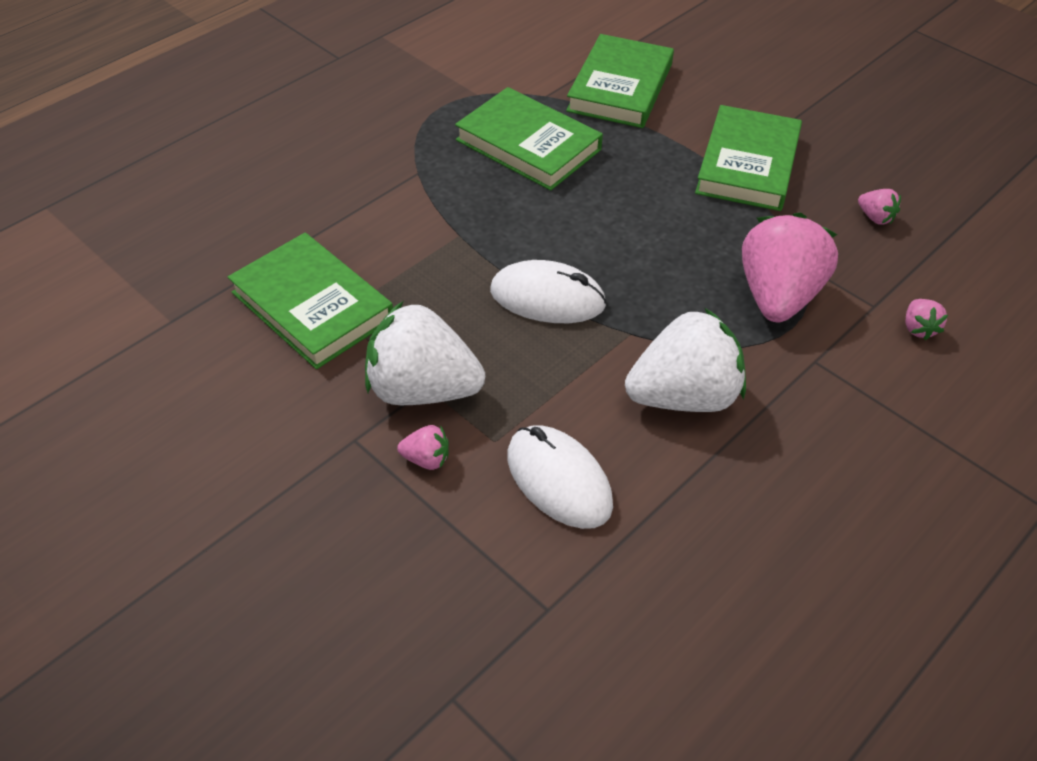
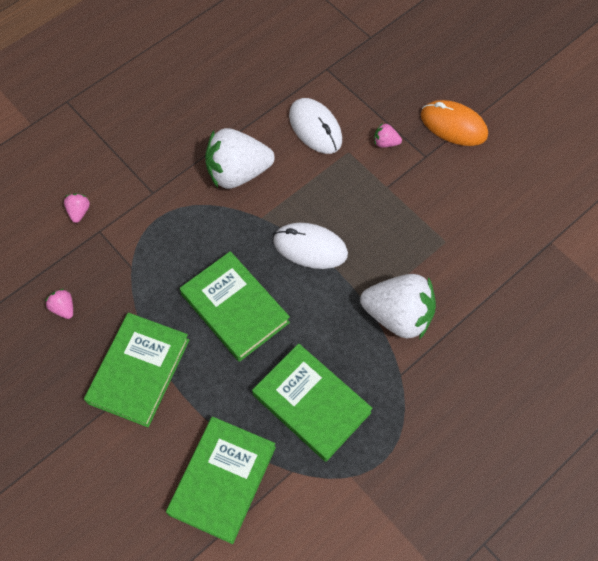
camera: 175 degrees left, 15 degrees up
(294, 498) = (453, 125): none -> orange mouse
(312, 306) = (463, 249): green book -> green book (235, 308)
(422, 389) = (389, 185): white strawberry -> white strawberry (398, 316)
(778, 296) = (159, 241): pink strawberry -> none

